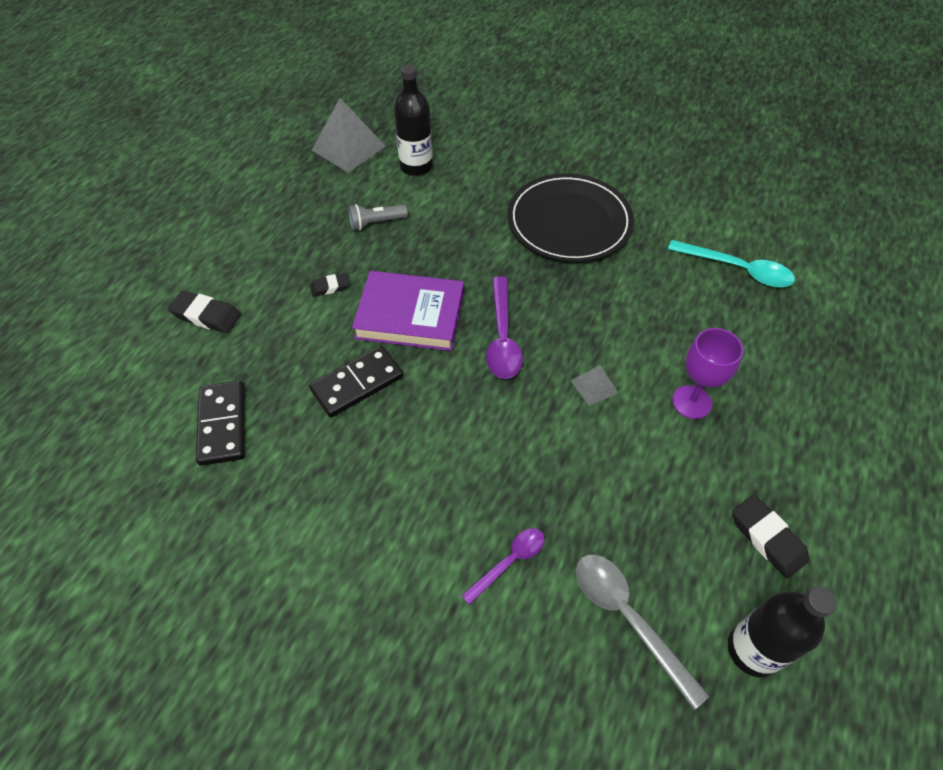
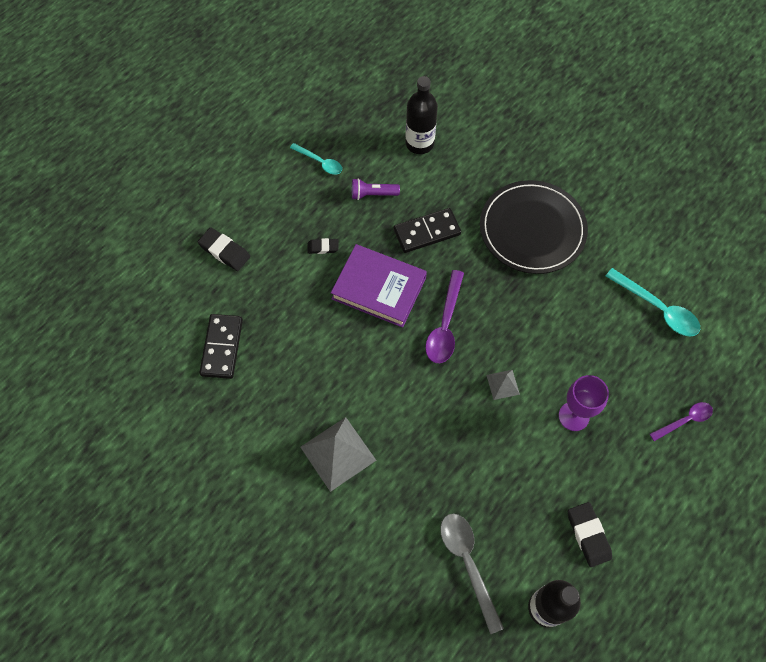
camera: 15 degrees right, 10 degrees up
(306, 204) = (320, 162): none -> turquoise spoon
(348, 148) = (367, 111): grey pyramid -> grey pyramid (338, 453)
(357, 383) = (325, 337): black domino -> black domino (427, 232)
(376, 223) = (372, 194): grey flashlight -> purple flashlight
(509, 562) = (398, 503): purple spoon -> purple spoon (684, 420)

